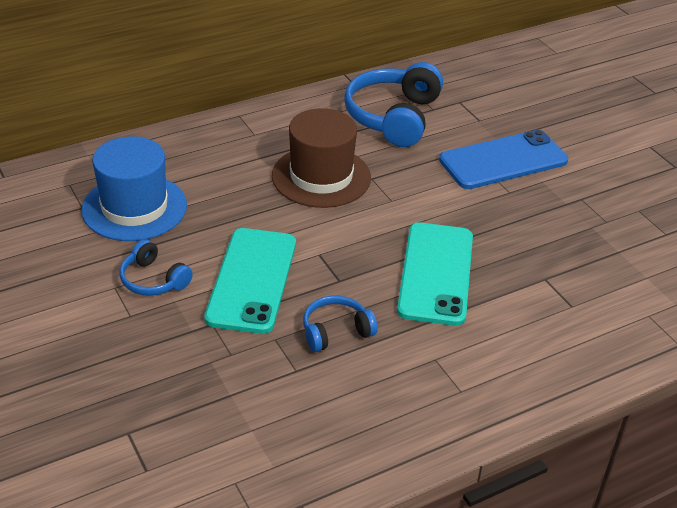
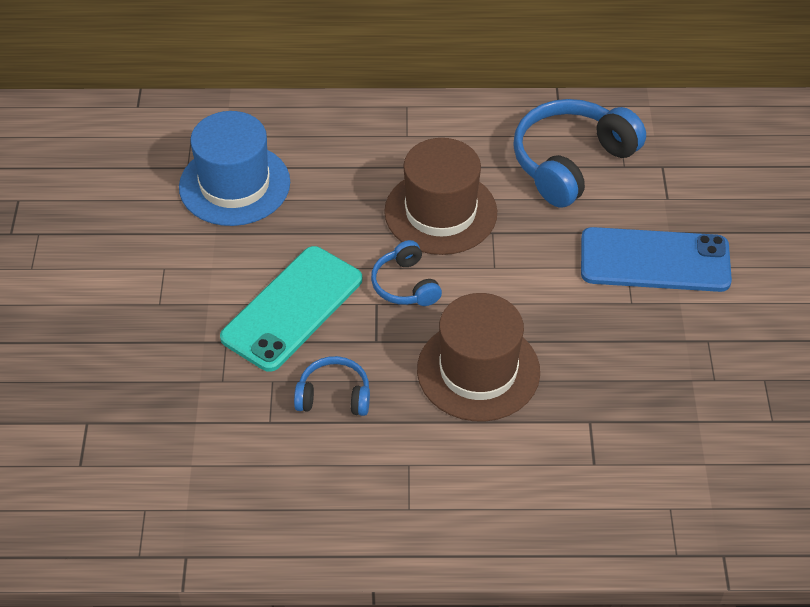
camera: 30 degrees right, 10 degrees up
(153, 280) = (202, 273): blue headphones -> blue headphones (405, 285)
(436, 273) = (478, 370): turquoise phone -> brown hat

